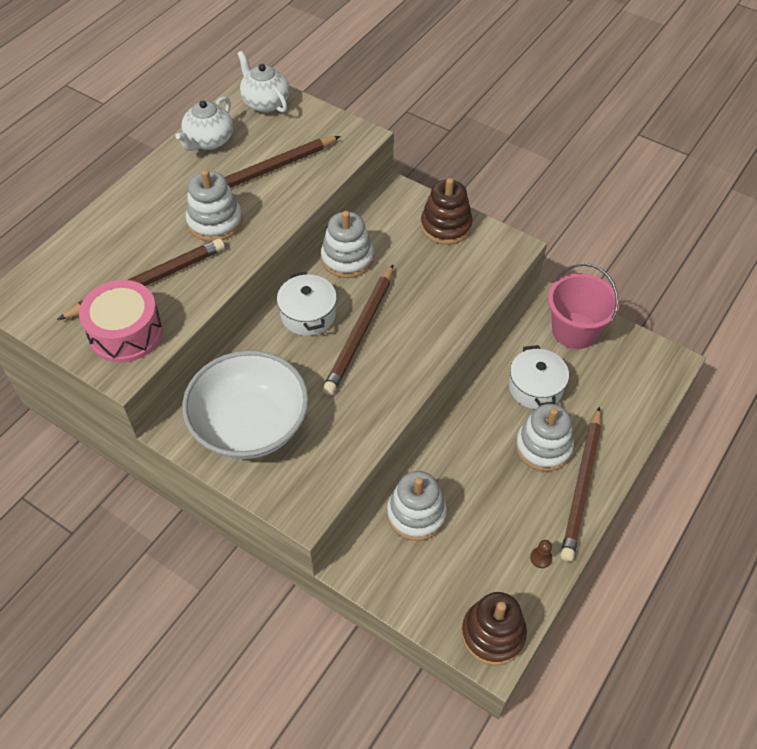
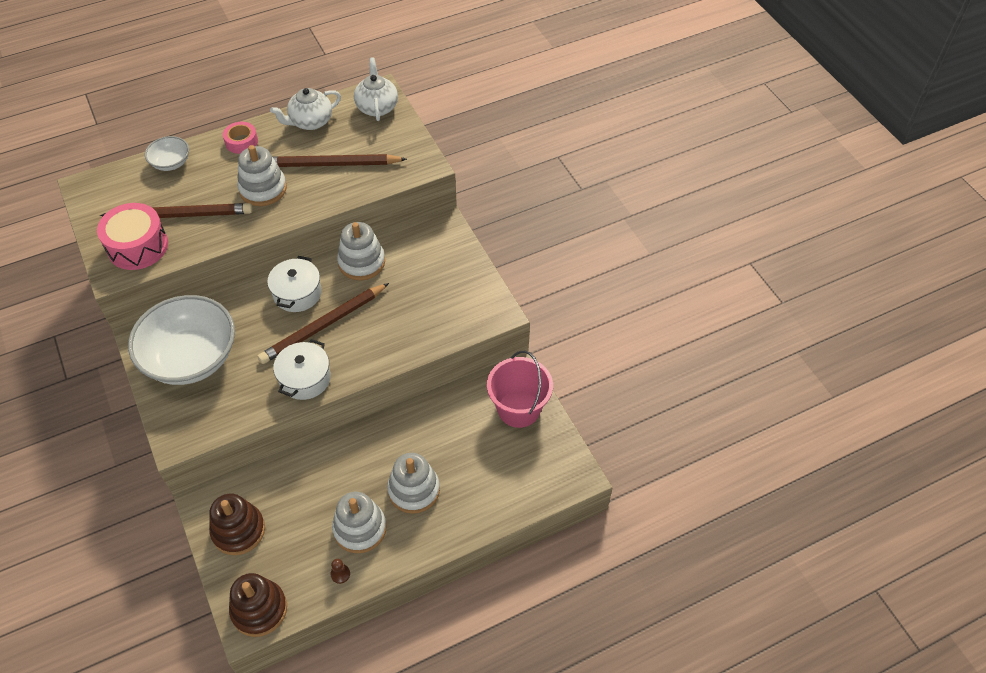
camera: 30 degrees right, 0 degrees up
(90, 237) = (171, 163): none -> white bowl
(151, 187) = (241, 142): none -> pink tape
(416, 514) = (277, 489): white stacking toy -> white stacking toy (360, 529)
(446, 226) = (459, 270): brown stacking toy -> brown stacking toy (238, 530)
(535, 387) = (448, 439): white pot -> white pot (305, 378)
(581, 485) = (418, 536): brown pencil -> none

